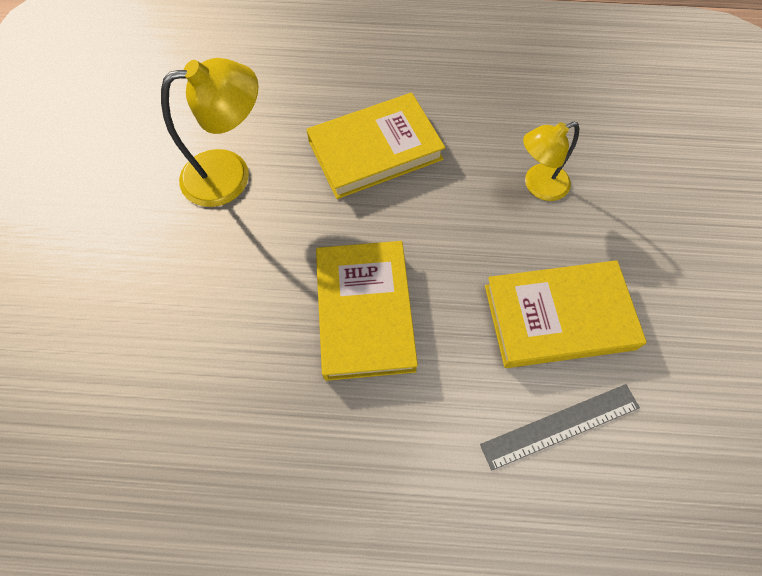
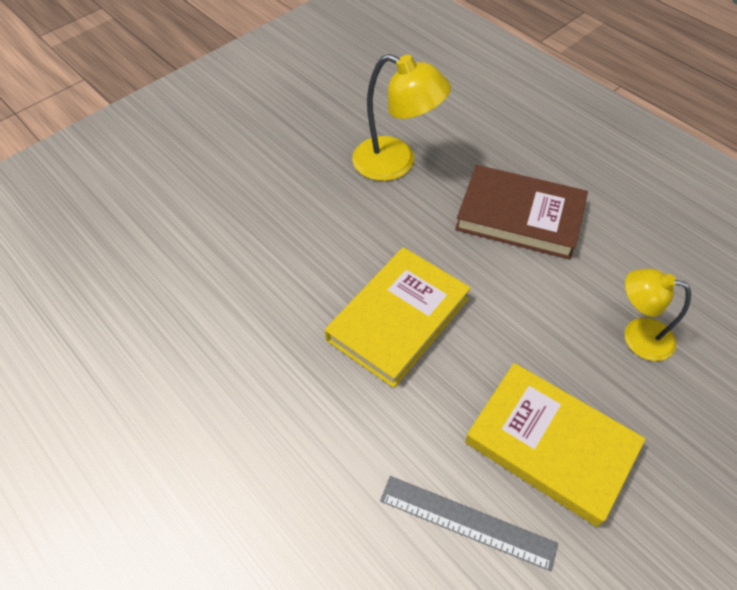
camera: 45 degrees right, 10 degrees down
(375, 150) = (519, 216): yellow book -> brown book

